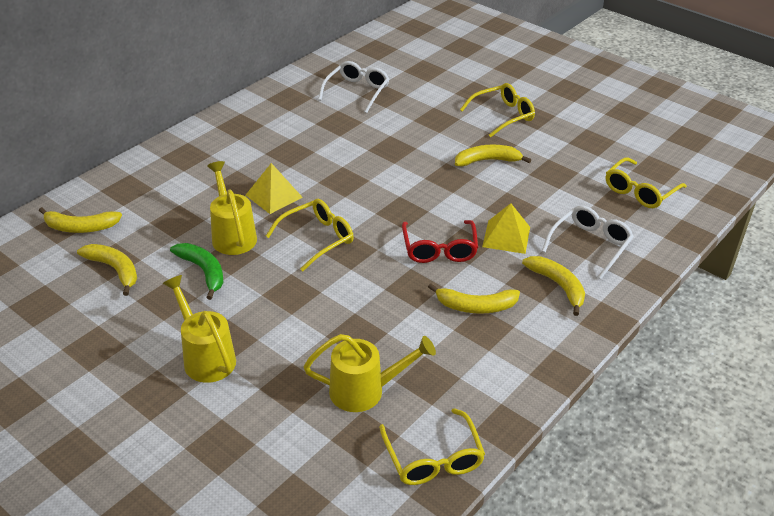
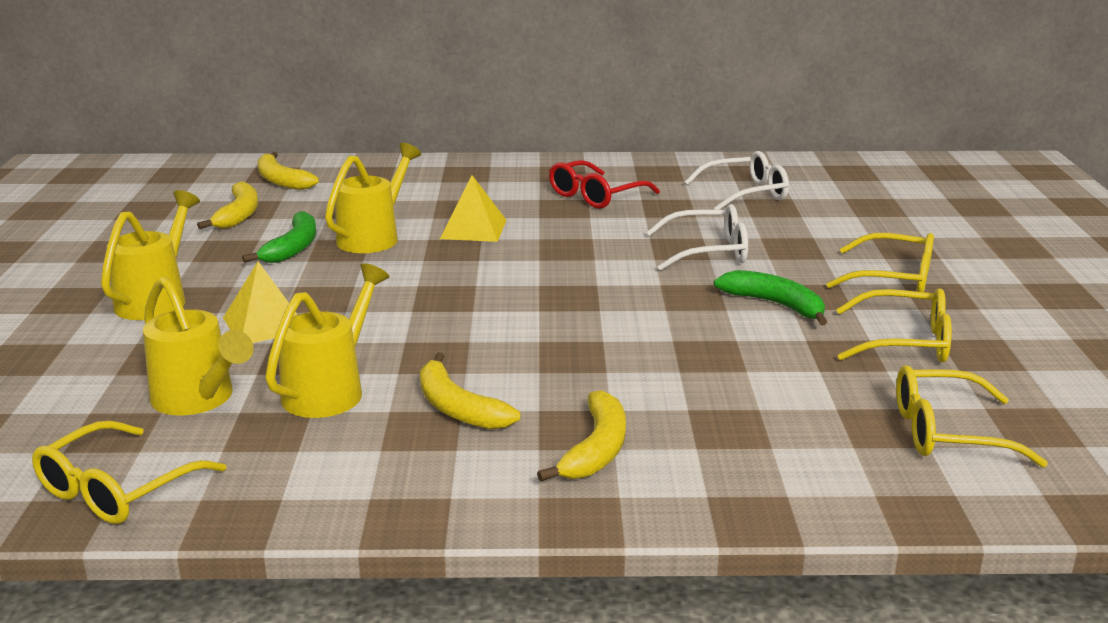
camera: 50 degrees right, 15 degrees down
(317, 238) = (437, 275): yellow glasses -> yellow glasses (905, 342)
(409, 339) = (330, 390): none -> yellow watering can
(439, 249) = (535, 343): red glasses -> red glasses (595, 196)
(487, 160) = (775, 304): yellow banana -> green banana
(506, 236) = (639, 374): yellow pyramid -> yellow pyramid (265, 324)
(590, 245) = (734, 440): white glasses -> white glasses (708, 251)

